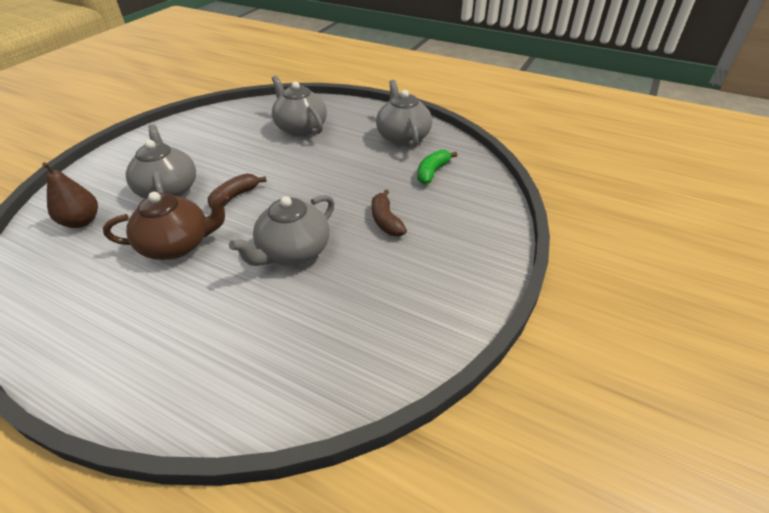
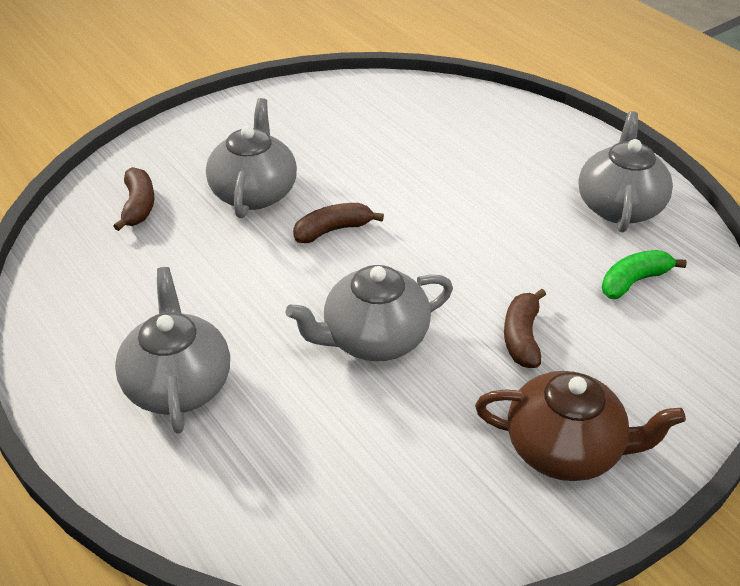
camera: 25 degrees right, 0 degrees up
(81, 221) = (138, 206): brown pear -> brown banana
(177, 245) = (236, 277): brown teapot -> brown teapot (565, 449)
(300, 128) = (470, 145): grey teapot -> grey teapot (178, 384)

